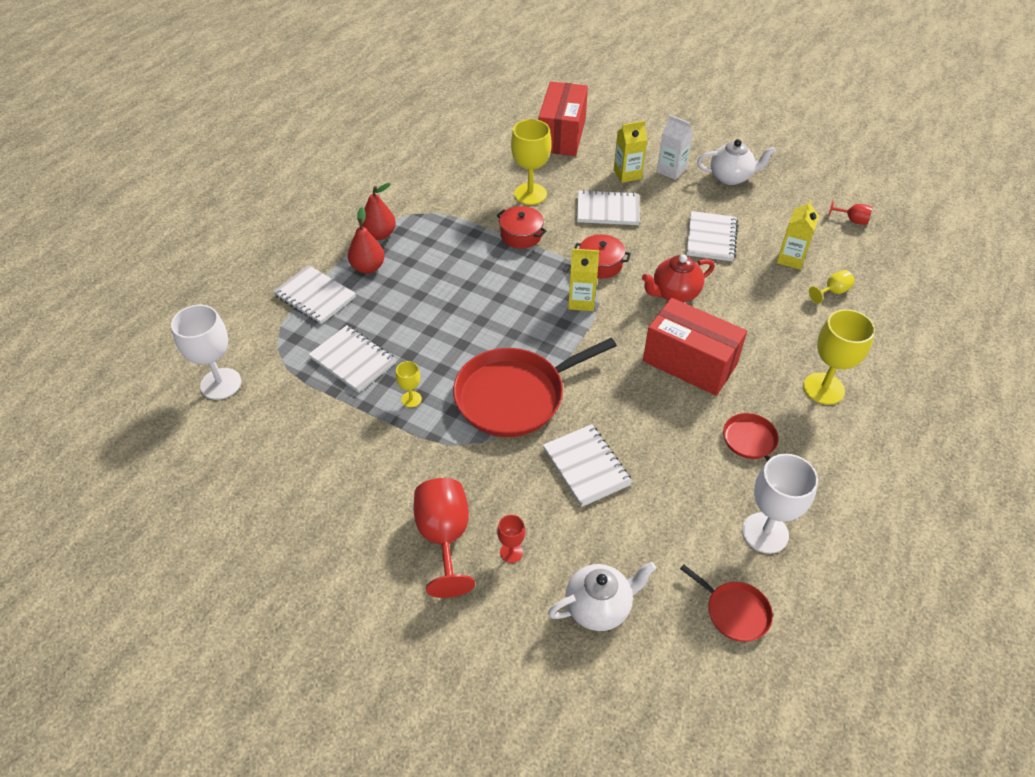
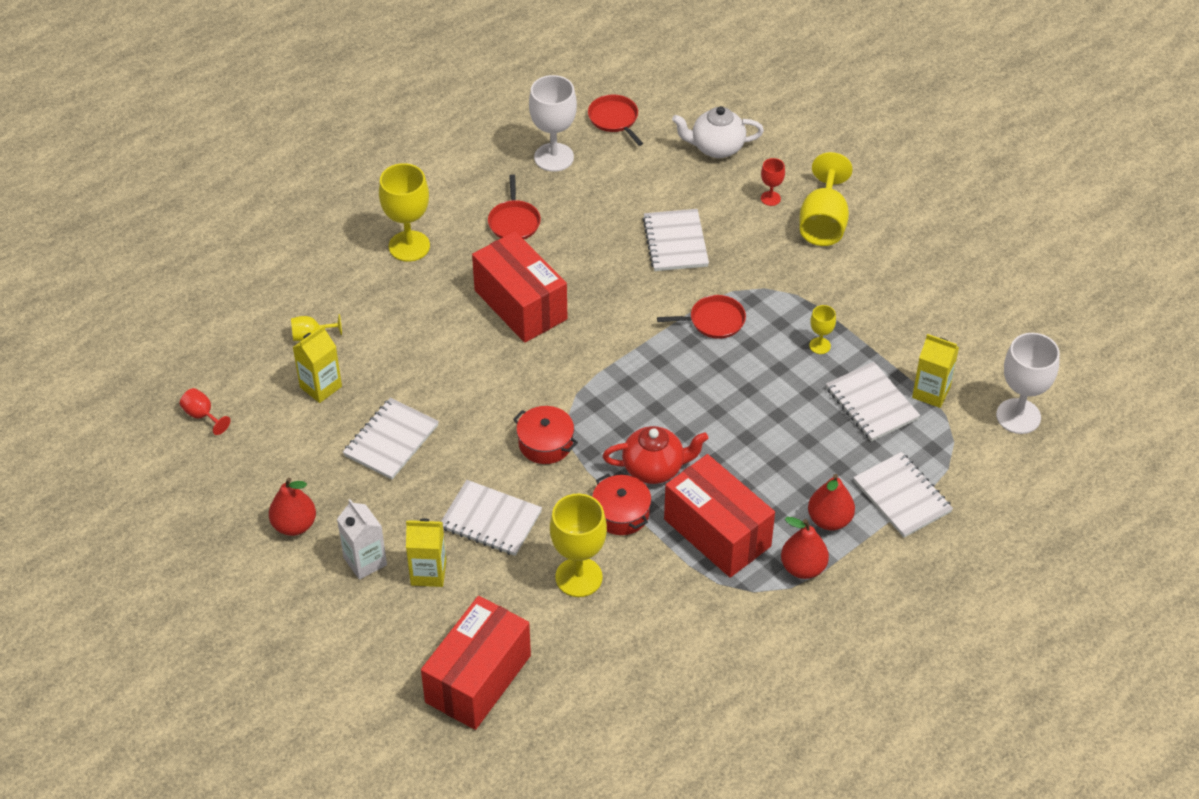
camera: 160 degrees left, 0 degrees up
(444, 537) = (823, 223): red goblet -> yellow goblet
(448, 240) = (717, 533): none -> red box
(515, 396) = (714, 321): red pan -> red pan, size x0.48
(581, 301) = (594, 402): yellow carton -> yellow carton (931, 392)
(674, 293) = (484, 382): red teapot -> red teapot (654, 468)
(731, 177) = (294, 525): white teapot -> red pear

